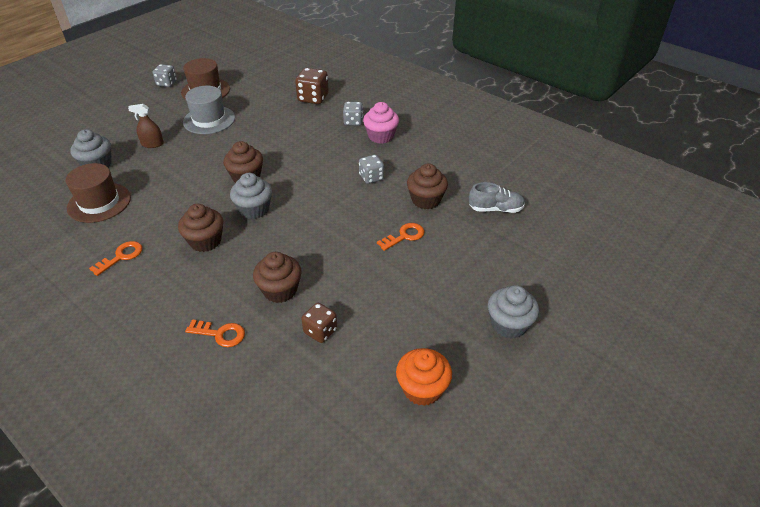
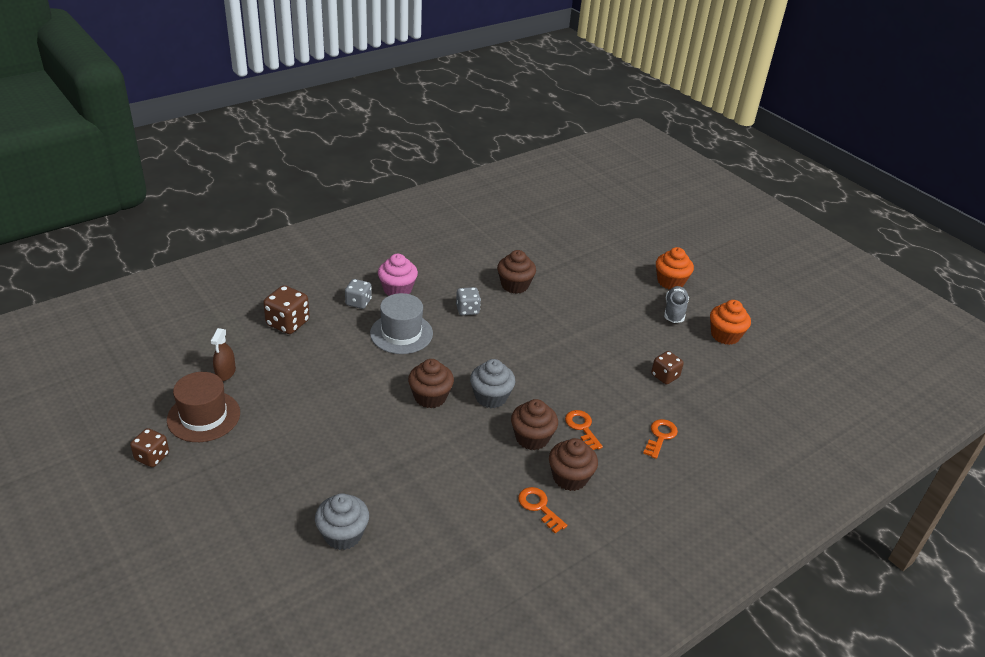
camera: 80 degrees left, 5 degrees down
(99, 202) = (431, 530): brown hat -> none
(152, 144) = (318, 476): brown spray bottle -> brown spray bottle (225, 373)
(167, 83) = (152, 457): grey dice -> brown dice
(209, 120) = (287, 418): grey hat -> grey hat (401, 333)
(280, 290) = (613, 393): brown cupcake -> brown cupcake (570, 477)
(404, 236) = (561, 308): orange key -> orange key (582, 428)
(495, 209) = (540, 252): grey shoe -> grey shoe (674, 311)
(509, 324) = (670, 282): grey cupcake -> orange cupcake

